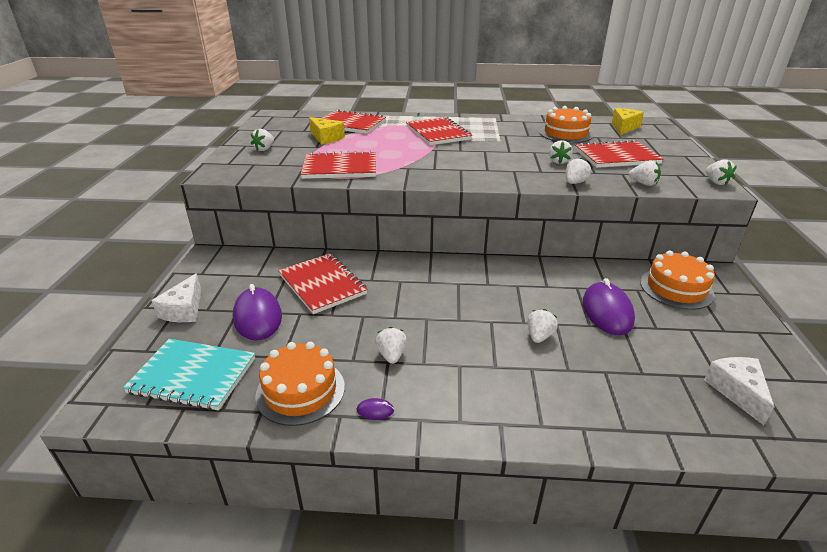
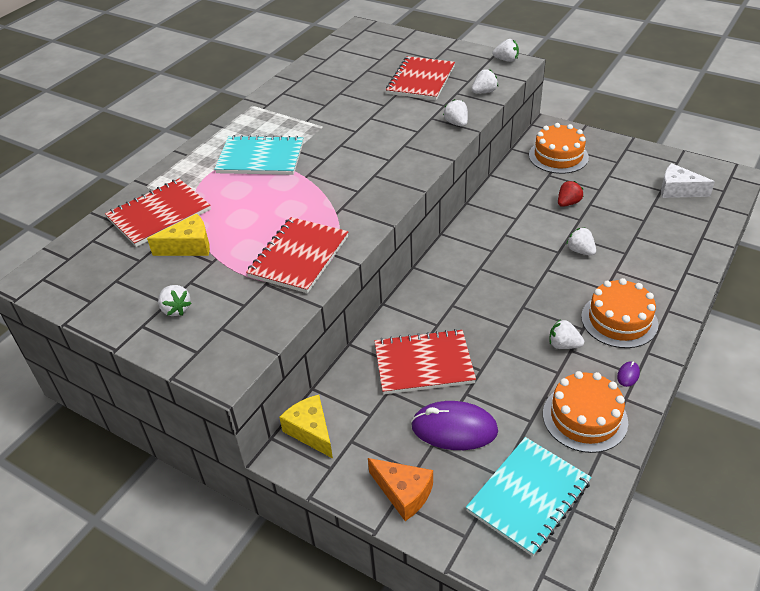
camera: 60 degrees left, 10 degrees up
(184, 310) = (403, 493): white cheese -> orange cheese
(438, 133) = (260, 158): red notebook -> turquoise notebook
(558, 161) = (405, 113): white strawberry -> none
(565, 134) = (342, 83): orange cake -> orange cake (619, 320)
(607, 311) = (568, 203): purple mouse -> red strawberry
(624, 127) = (358, 47): yellow cheese -> yellow cheese (311, 431)

